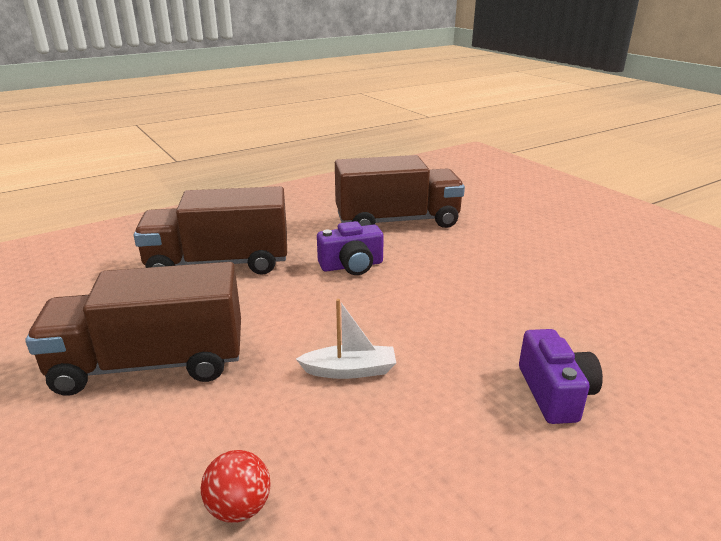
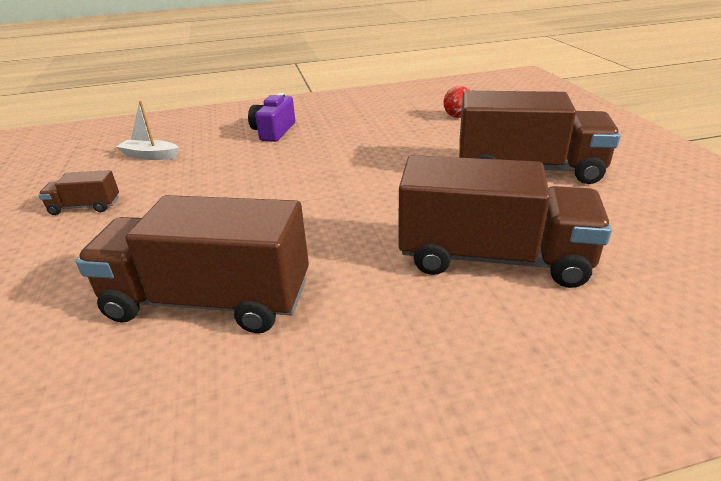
camera: 160 degrees left, 5 degrees up
(350, 370) = (383, 151): white boat -> white boat (150, 156)
(352, 266) = (331, 230): purple camera -> none
(585, 255) = (85, 207): none -> brown truck

